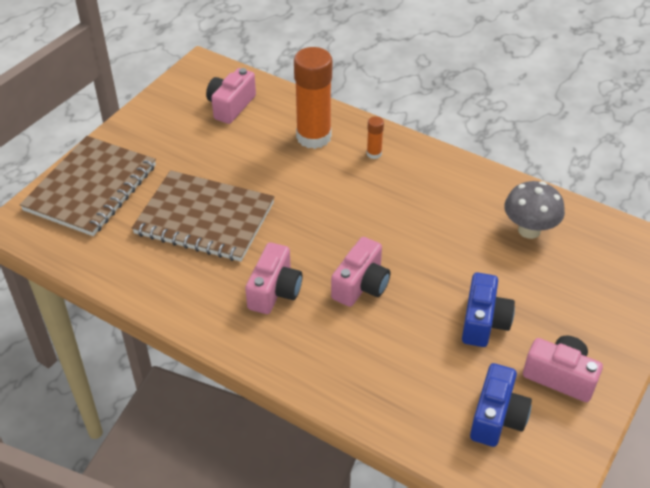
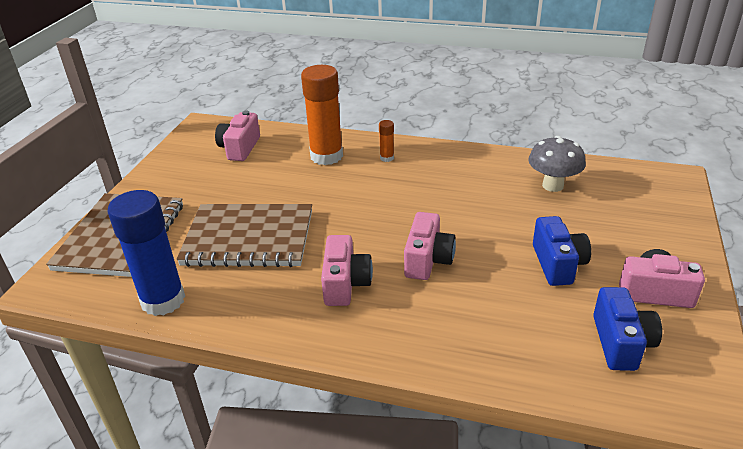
camera: 15 degrees left, 10 degrees down
(110, 266) = (163, 300): none -> blue glue stick

